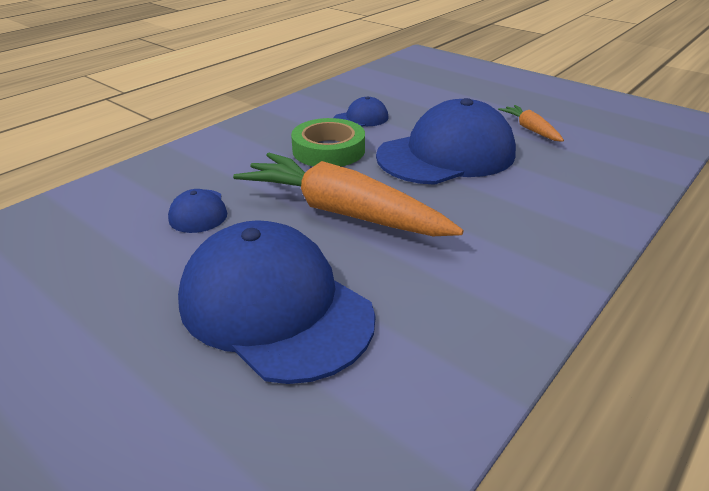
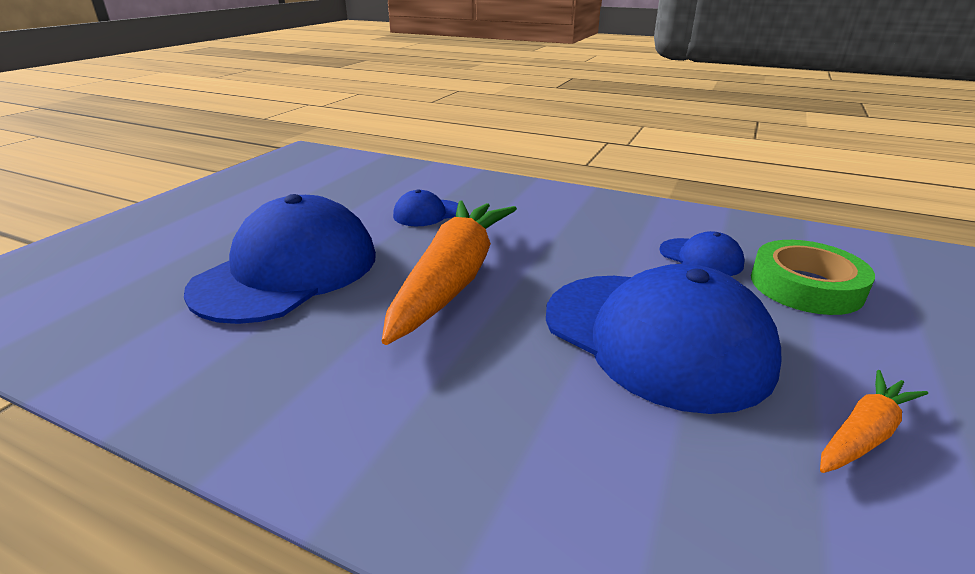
camera: 75 degrees right, 5 degrees down
(328, 150) = (590, 250): green tape -> green tape (806, 286)

